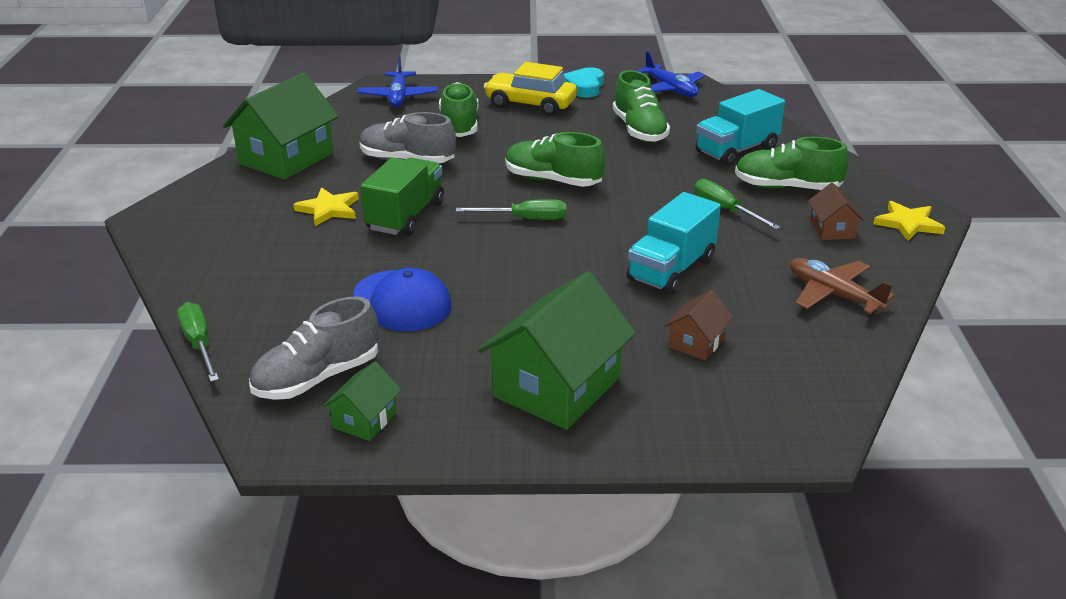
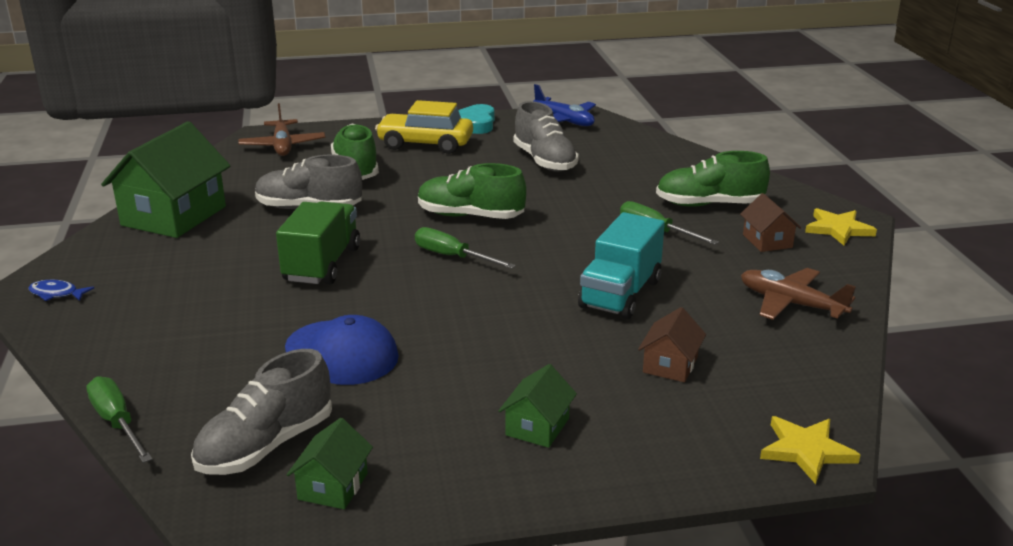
camera: 10 degrees left, 5 degrees down
(172, 223) = (56, 294): none -> blue fish
(329, 209) = (234, 264): yellow star -> yellow star (806, 451)
(398, 97) = (282, 146): blue plane -> brown plane
(525, 219) = (452, 257): green screwdriver -> green screwdriver turned 135 degrees counterclockwise
(556, 387) = (537, 427): green house -> green house, size x0.48
(639, 130) = (544, 161): green shoe -> grey shoe
(736, 150) = (648, 173): turquoise truck -> none

